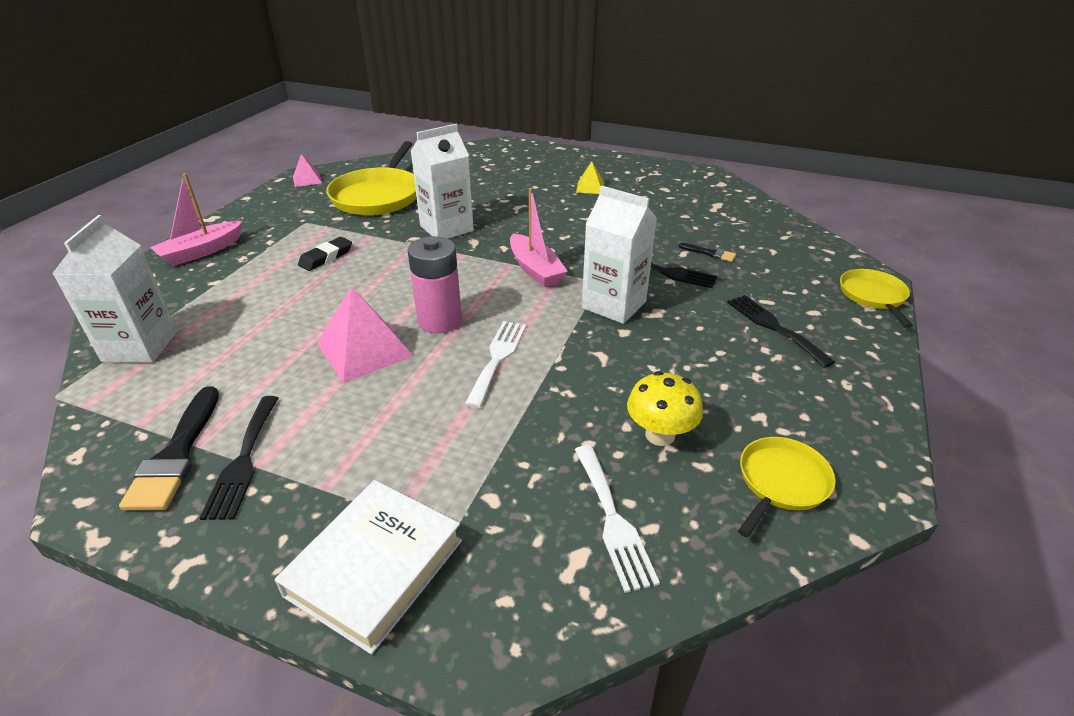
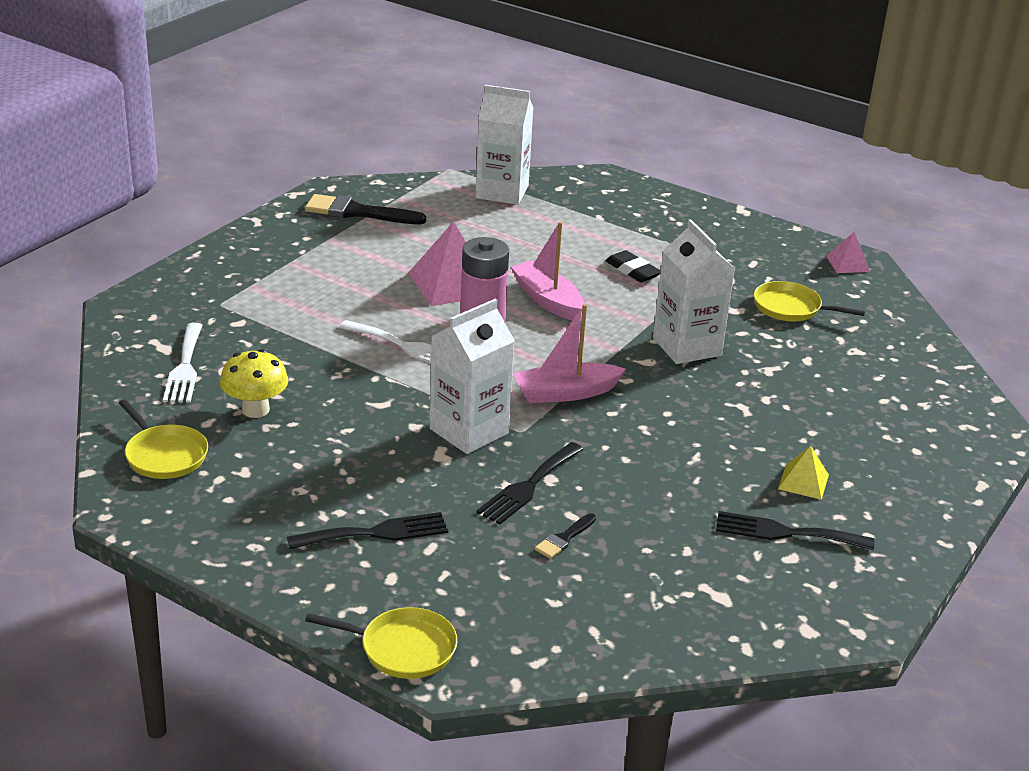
camera: 100 degrees right, 5 degrees down
(201, 251) = (664, 209): pink boat -> pink boat (547, 300)
(243, 461) = (337, 234): black fork -> black fork (785, 533)
(375, 568) = (210, 276): white book -> none
(378, 196) = (790, 308): yellow pan -> yellow pan, size x0.56
(613, 520) = (185, 367): white fork -> white fork turned 90 degrees counterclockwise

